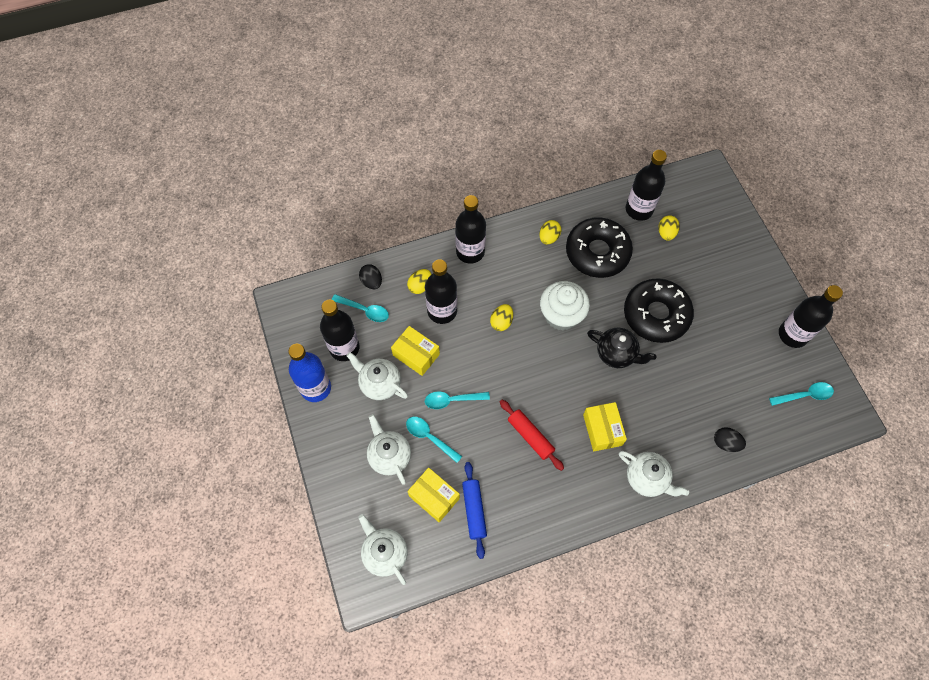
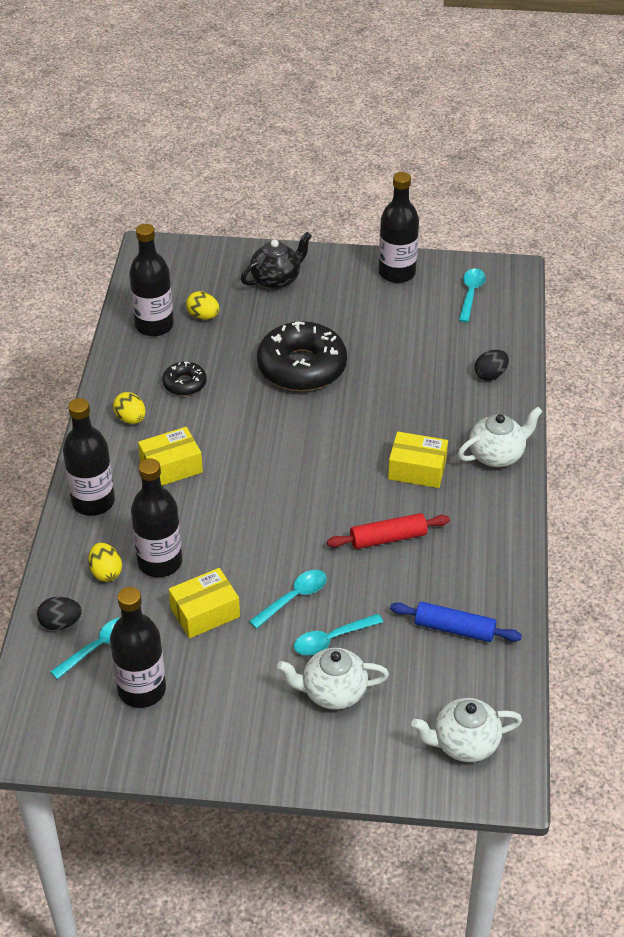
camera: 65 degrees left, 20 degrees down
(316, 388) = (182, 745): blue bottle -> none
(379, 384) = (222, 667): white teapot -> none
(434, 497) = (415, 664): yellow box -> yellow box (171, 467)
(452, 400) = (294, 597): turquoise spoon -> turquoise spoon turned 150 degrees counterclockwise
(501, 322) = (217, 508): yellow egg -> none
(561, 315) = (246, 448): white cupcake -> none
(597, 252) = (184, 384): black donut -> black donut, size x0.49
(616, 354) = (329, 420): black teapot -> black teapot (276, 279)

